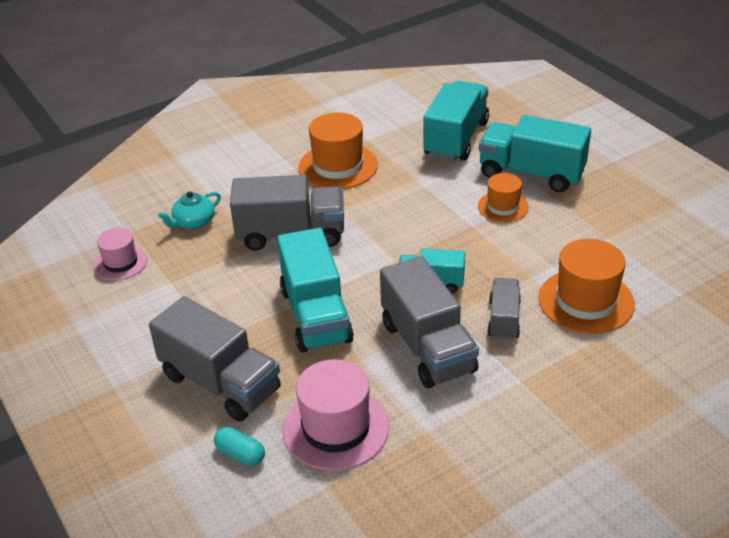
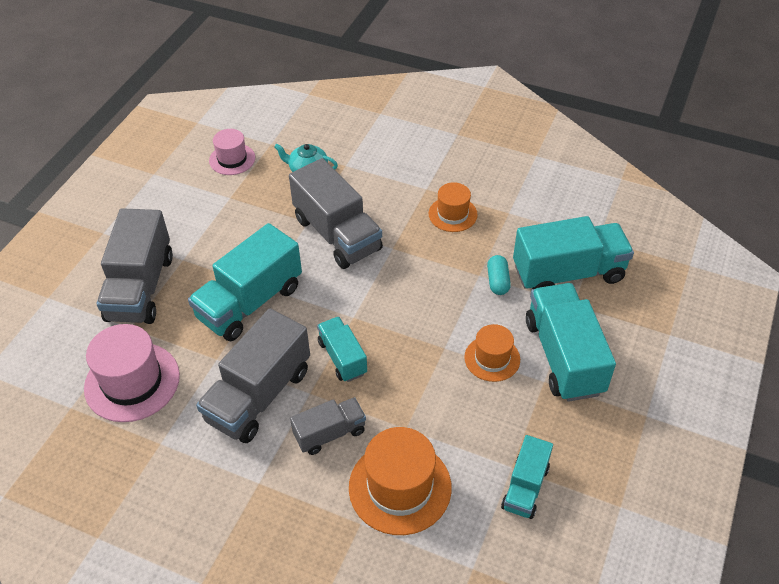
camera: 55 degrees right, 10 degrees up
(240, 454) = (76, 339): turquoise capsule -> turquoise capsule (497, 281)
(338, 166) = (452, 214): orange hat -> orange hat, size x0.60
(632, 239) = (525, 487): none -> turquoise truck

